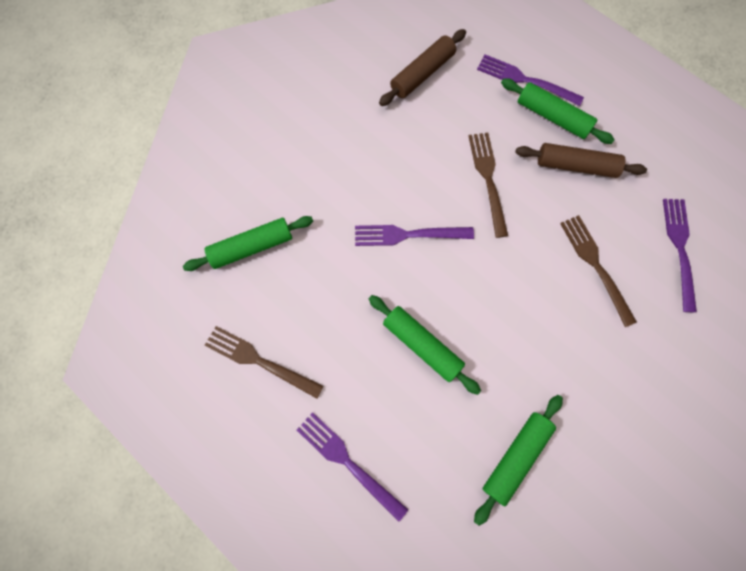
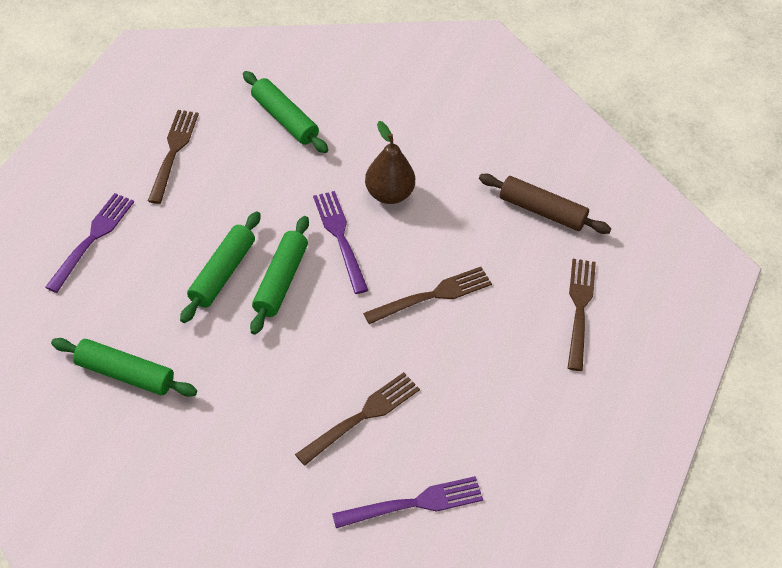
camera: 70 degrees right, 20 degrees down
(370, 182) = (389, 194): none -> brown pear
(525, 80) = (579, 309): purple fork -> brown fork
(552, 117) = (541, 344): green rolling pin -> green rolling pin (281, 280)
(576, 166) = (484, 378): brown rolling pin -> none

